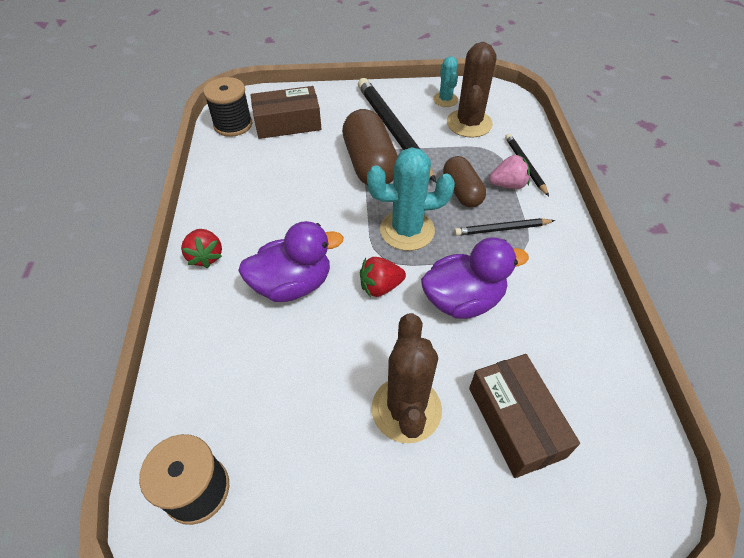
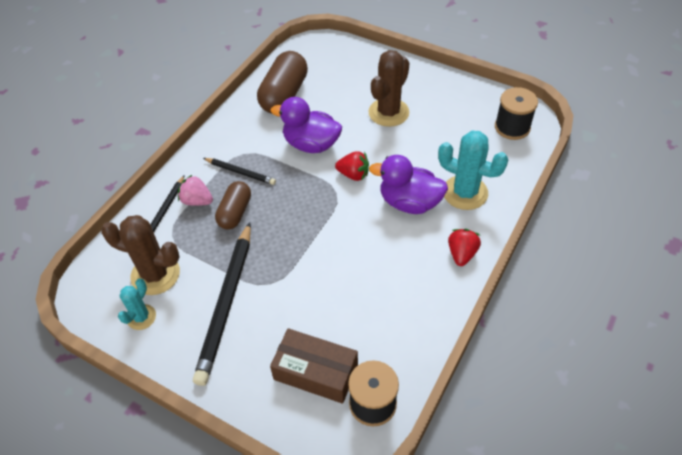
camera: 145 degrees left, 0 degrees up
(370, 164) = (280, 275): brown capsule -> brown capsule (284, 95)
(407, 230) = (303, 202): turquoise cactus -> turquoise cactus (465, 192)
(469, 123) = (155, 274): brown cactus -> brown cactus turned 60 degrees clockwise
(515, 422) = (340, 86): brown box -> none

